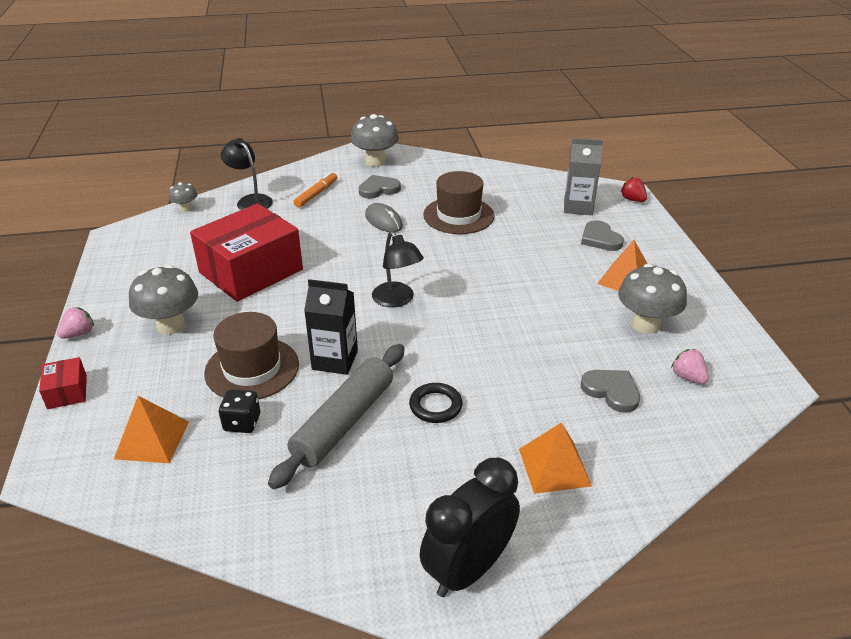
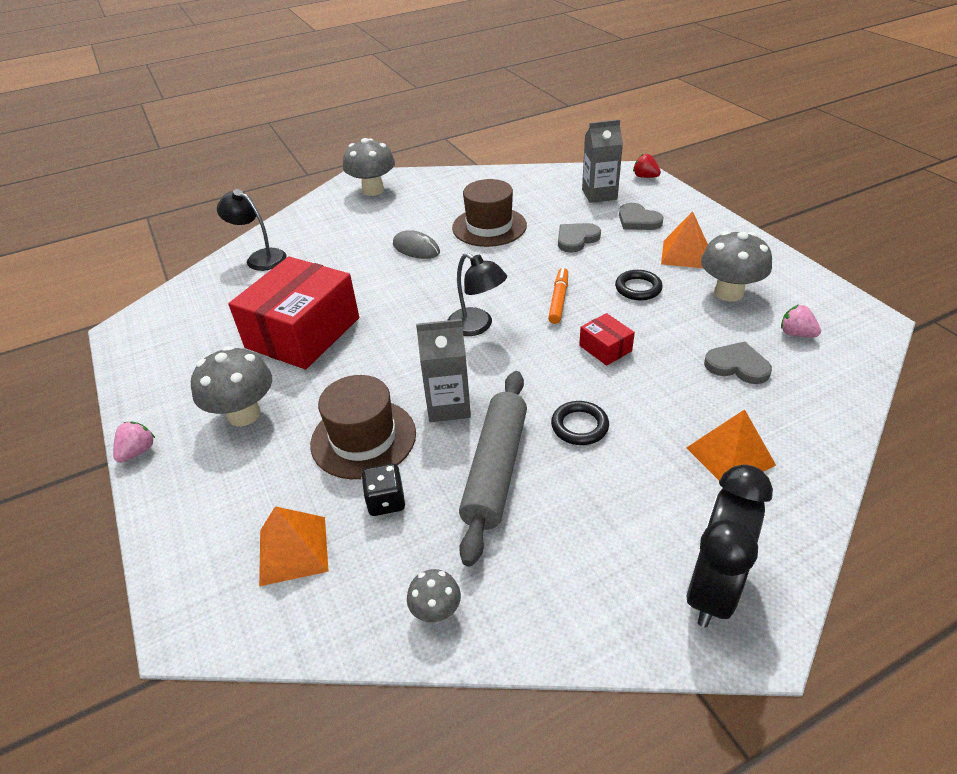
camera: 15 degrees left, 5 degrees up
(67, 392) = (159, 523): red box -> red box (605, 348)
(185, 209) = (190, 282): grey mushroom -> grey mushroom (436, 611)
(316, 194) = (329, 236): orange marker -> orange marker (558, 300)
(335, 360) = (448, 405): black carton -> grey carton
(378, 189) = (392, 217): grey heart -> grey heart (576, 239)
(561, 300) = (638, 288): none -> black ring

